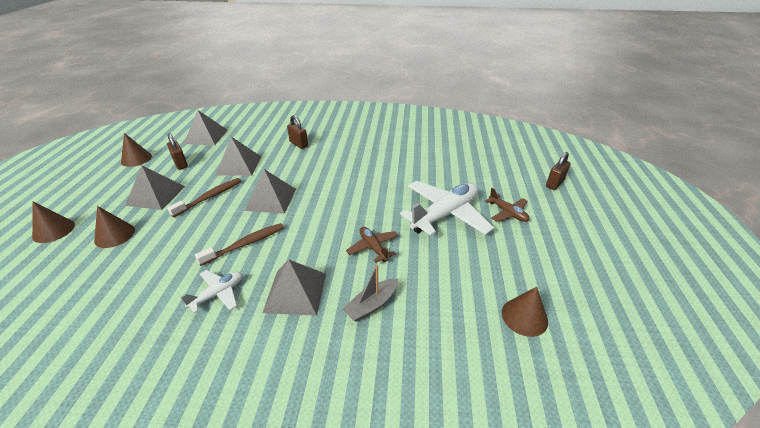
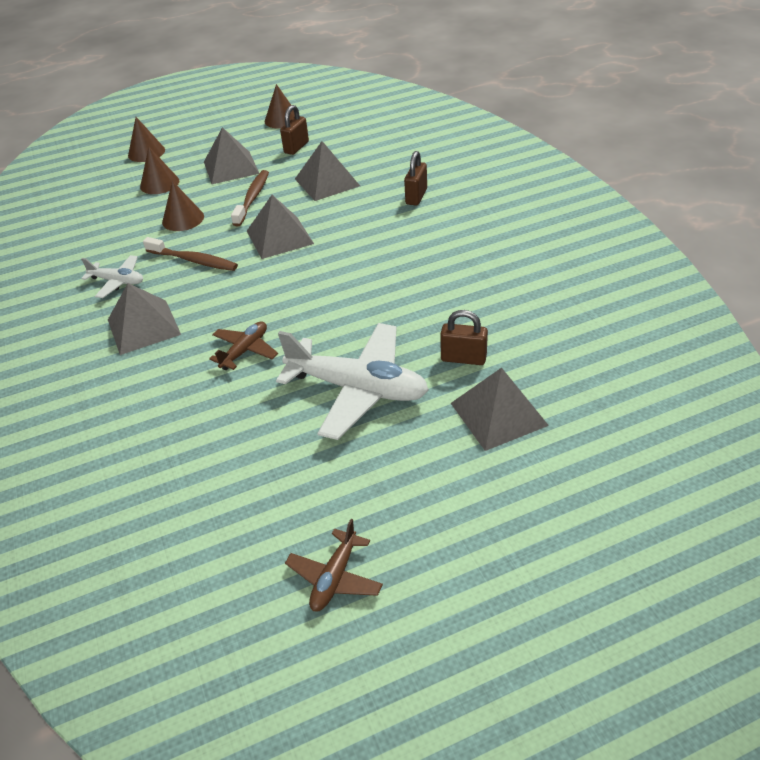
camera: 65 degrees right, 5 degrees up
(206, 136) = (365, 129): grey pyramid -> grey pyramid (498, 414)
(210, 197) = (252, 198): brown toothbrush -> brown toothbrush turned 90 degrees counterclockwise
(371, 305) = (152, 387): grey boat -> none
(507, 213) = (413, 454): brown plane -> brown plane (335, 578)
(524, 317) = (195, 524): brown cone -> brown cone (183, 219)
(554, 183) = (557, 495): brown padlock -> brown padlock (463, 358)

